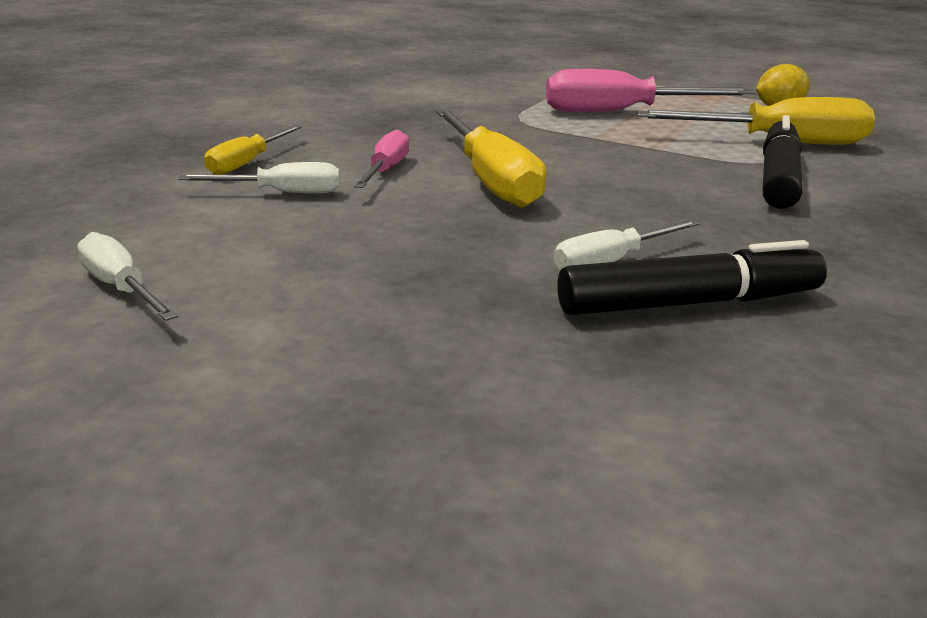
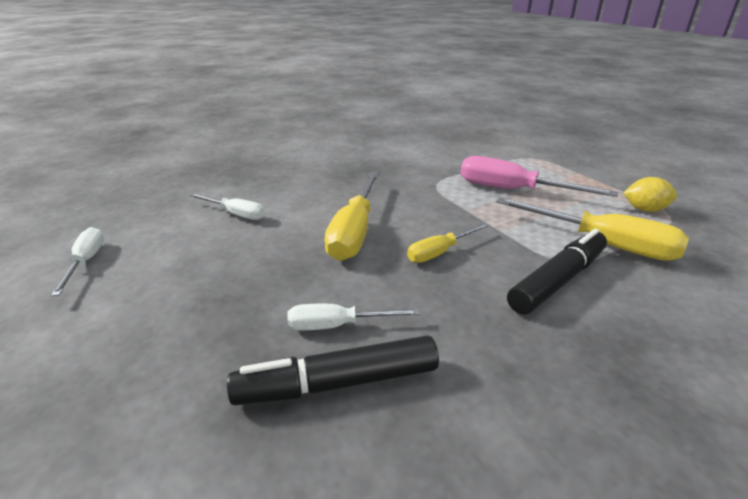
camera: 30 degrees right, 5 degrees up
(247, 163) = (248, 188): yellow screwdriver -> yellow screwdriver (440, 252)
(386, 170) = (307, 209): pink screwdriver -> none
(688, 303) = (338, 383): black marker -> black marker turned 150 degrees clockwise

